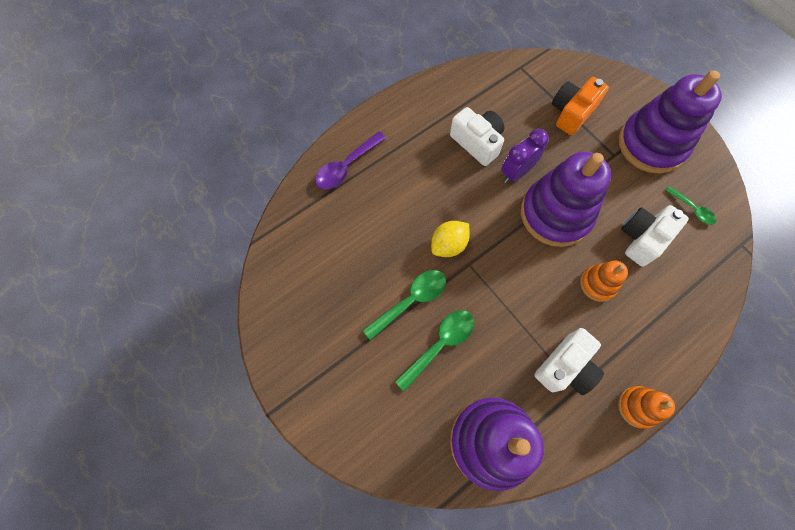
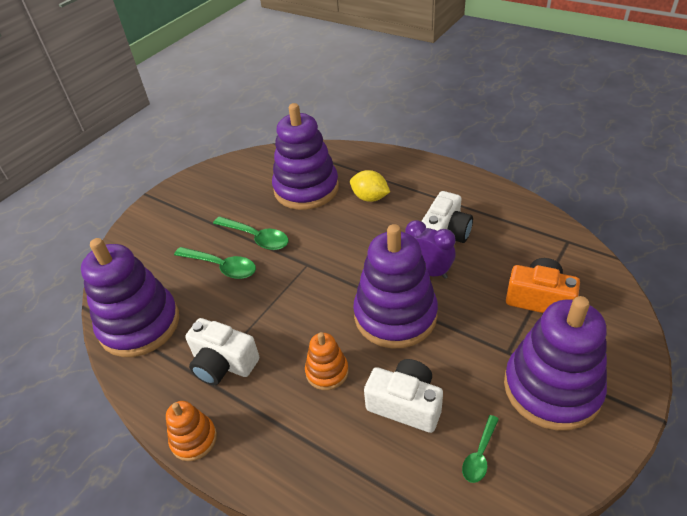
camera: 75 degrees right, 25 degrees down
(346, 166) = (366, 165): purple spoon -> none
(356, 233) = (306, 189): none -> purple stacking toy
(448, 245) = (321, 246): yellow lemon -> yellow lemon (370, 198)

